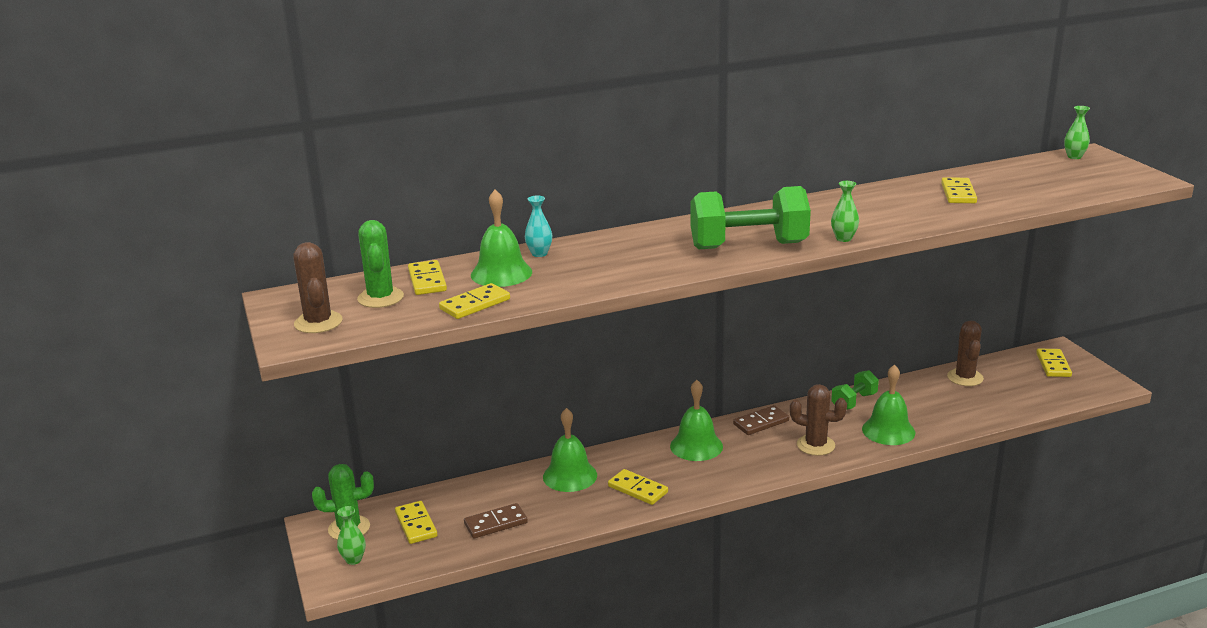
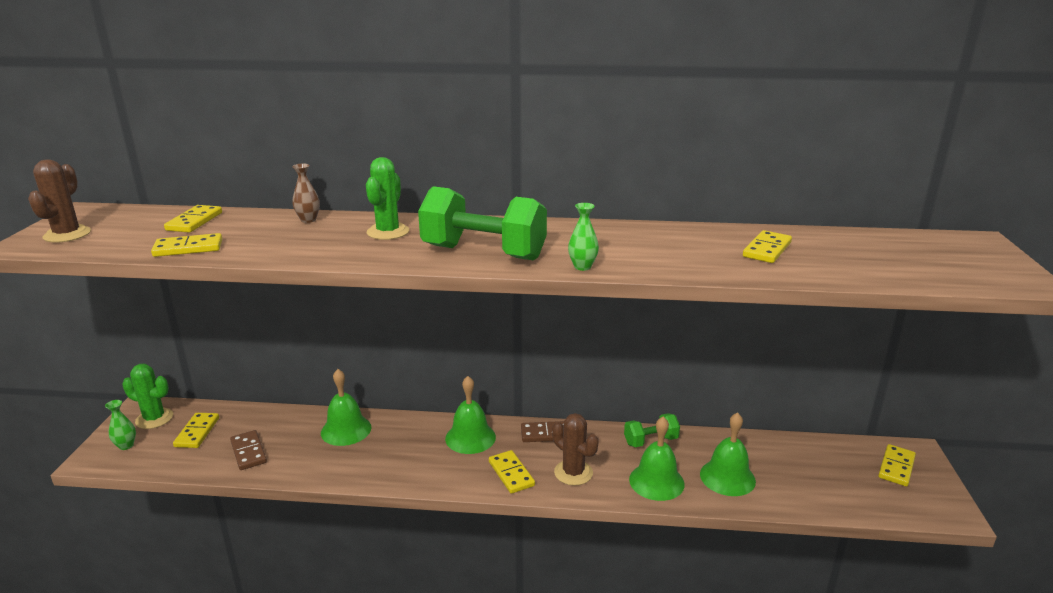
camera: 25 degrees right, 0 degrees up
(380, 298) = (140, 227): green cactus -> green cactus (388, 232)
(495, 523) = (248, 452): brown domino -> brown domino turned 60 degrees clockwise
(501, 273) = (253, 228): green bell -> green bell (727, 477)
(539, 253) = (308, 220): turquoise vase -> brown vase
(638, 489) = (382, 461): yellow domino -> yellow domino (511, 474)
(965, 377) = (785, 451): brown cactus -> none
(1074, 157) = (954, 240): green vase -> none

